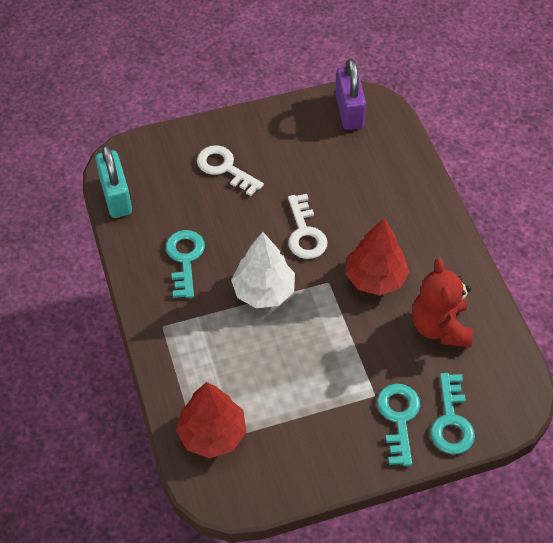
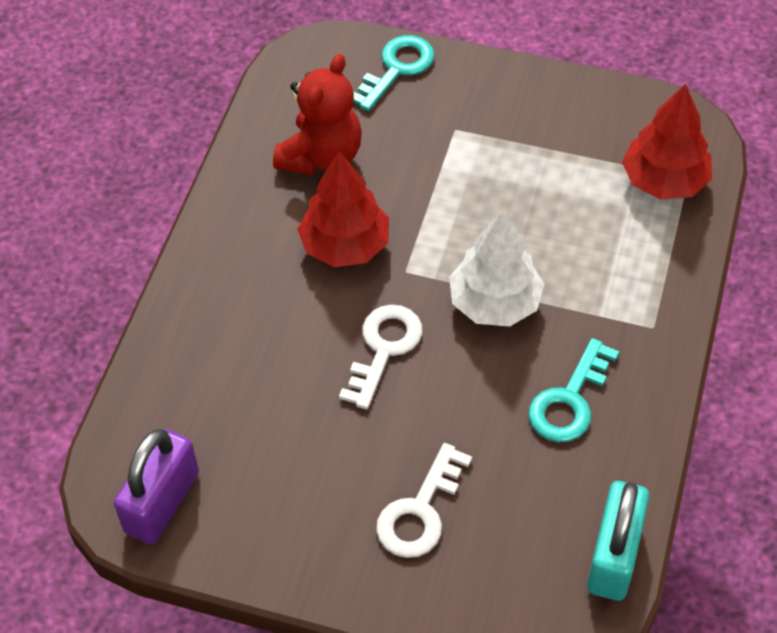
camera: 145 degrees left, 0 degrees up
(225, 168) = (420, 511): white key -> white key turned 45 degrees clockwise
(399, 418) = (448, 97): turquoise key -> none

